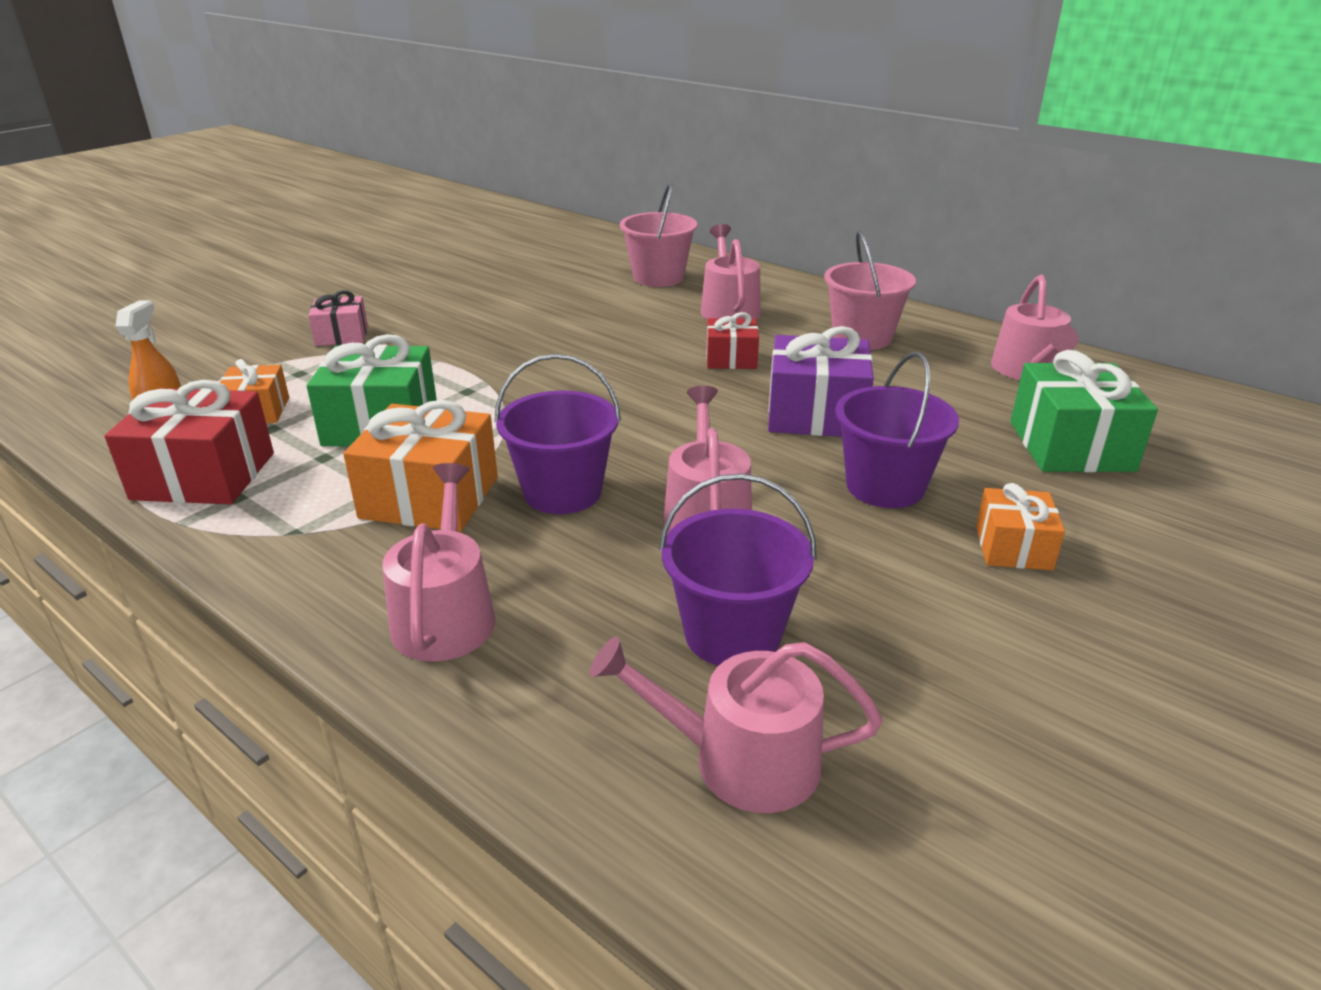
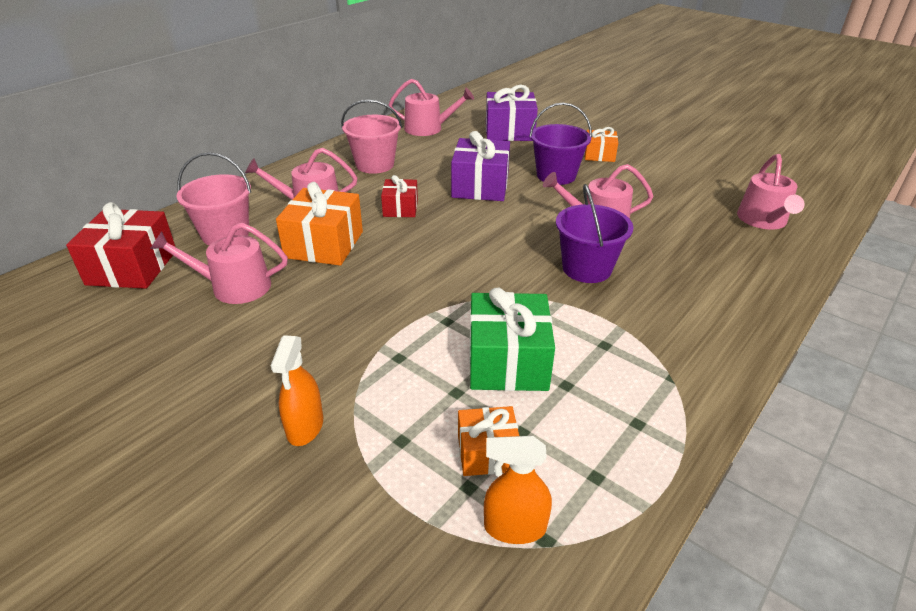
camera: 90 degrees left, 5 degrees up
(204, 476) = (611, 456): red gift -> red gift (132, 267)
(341, 335) = (305, 427): pink gift -> orange spray bottle
(429, 497) = (608, 321): orange gift -> orange gift (324, 244)
(445, 614) = (720, 300): pink watering can -> pink watering can (233, 286)
(732, 634) = (690, 219): purple bucket -> none
(1070, 446) = (509, 132): green gift -> purple gift

